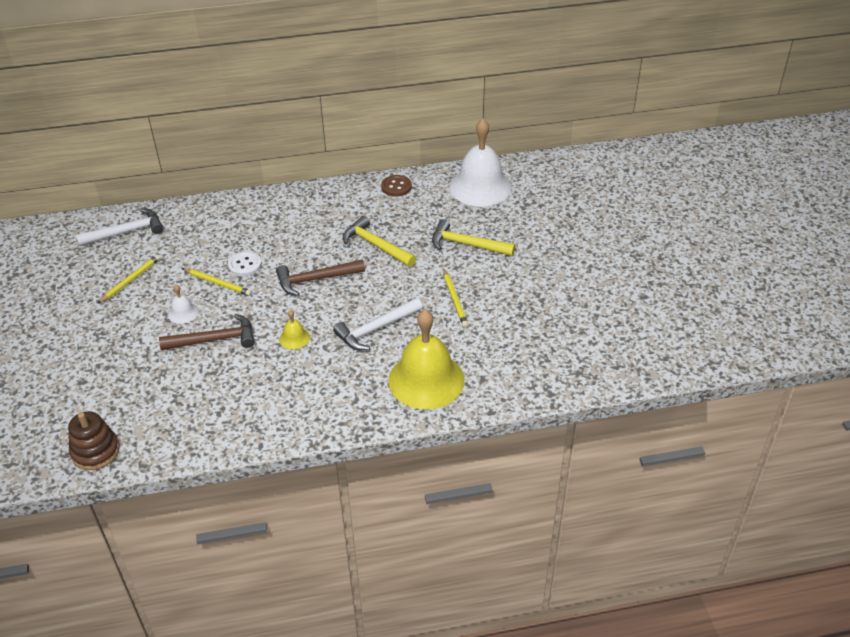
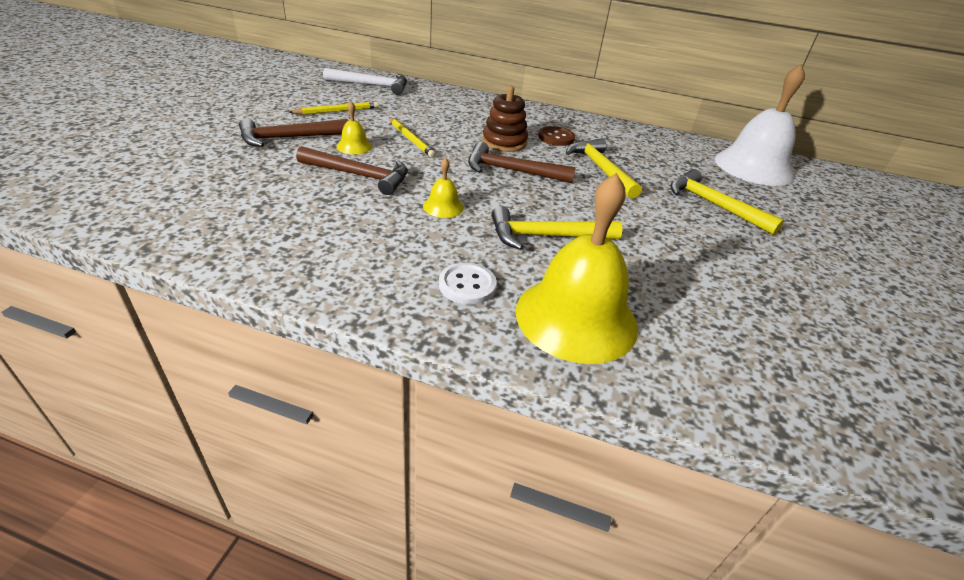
camera: 25 degrees right, 5 degrees down
(95, 451) = (123, 213): brown stacking toy -> brown stacking toy (504, 142)
(125, 330) = (289, 138): none -> brown hammer
(183, 313) = (354, 146): white bell -> yellow bell
(245, 265) = (450, 137): white button -> white button (467, 285)
(375, 329) = (546, 236): white hammer -> yellow hammer
(396, 187) = (653, 138): brown button -> brown button (556, 138)
(455, 300) = (670, 248): yellow pencil -> none

